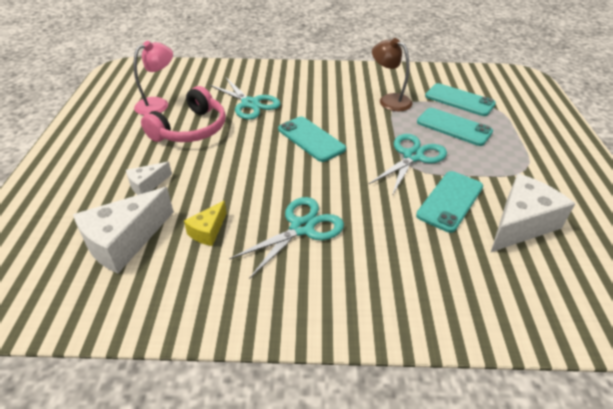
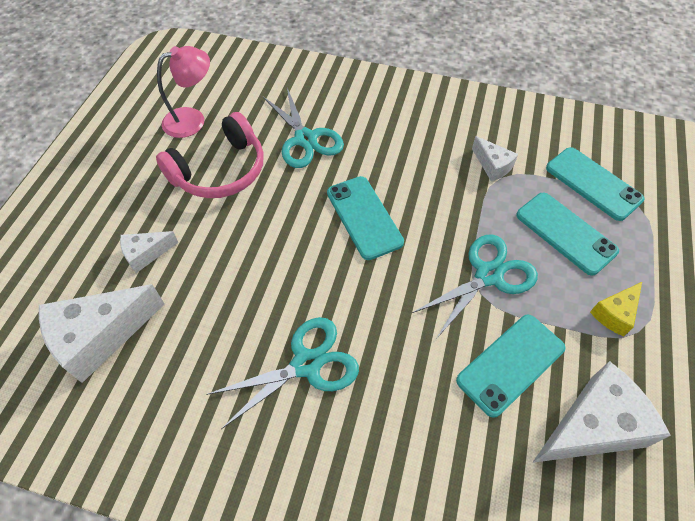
camera: 15 degrees right, 15 degrees up
(208, 231) = (195, 343): yellow cheese -> yellow cheese (614, 313)
(389, 100) = (492, 166): brown lamp -> white cheese

